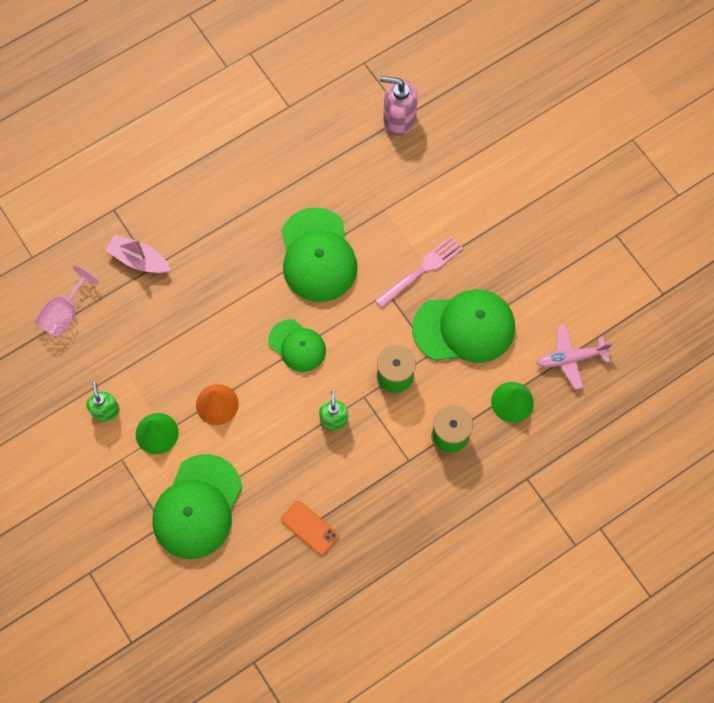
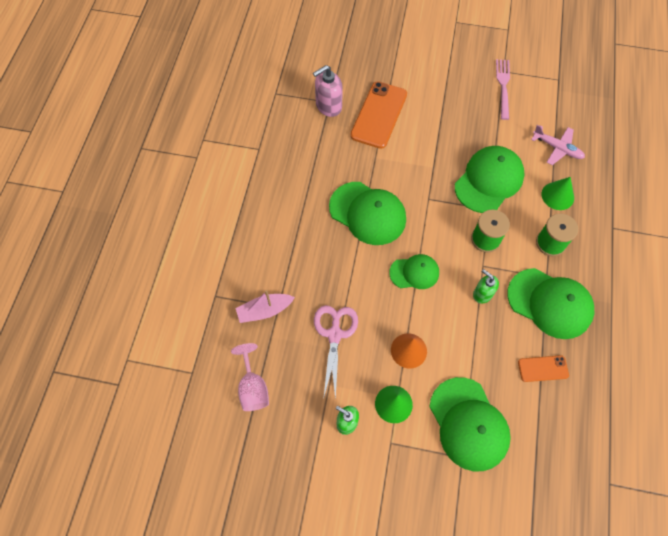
camera: 45 degrees left, 5 degrees down
(172, 333) = (334, 334): none -> pink scissors
(383, 484) = (550, 303): none -> green cap
(421, 270) = (432, 171): pink fork -> pink fork (503, 86)
(436, 170) = (379, 115): none -> orange phone
(570, 358) = (557, 148): pink plane -> pink plane turned 90 degrees counterclockwise

